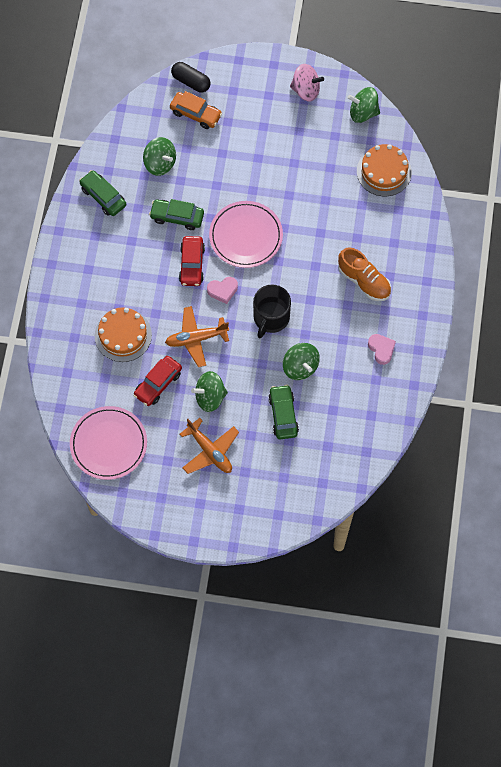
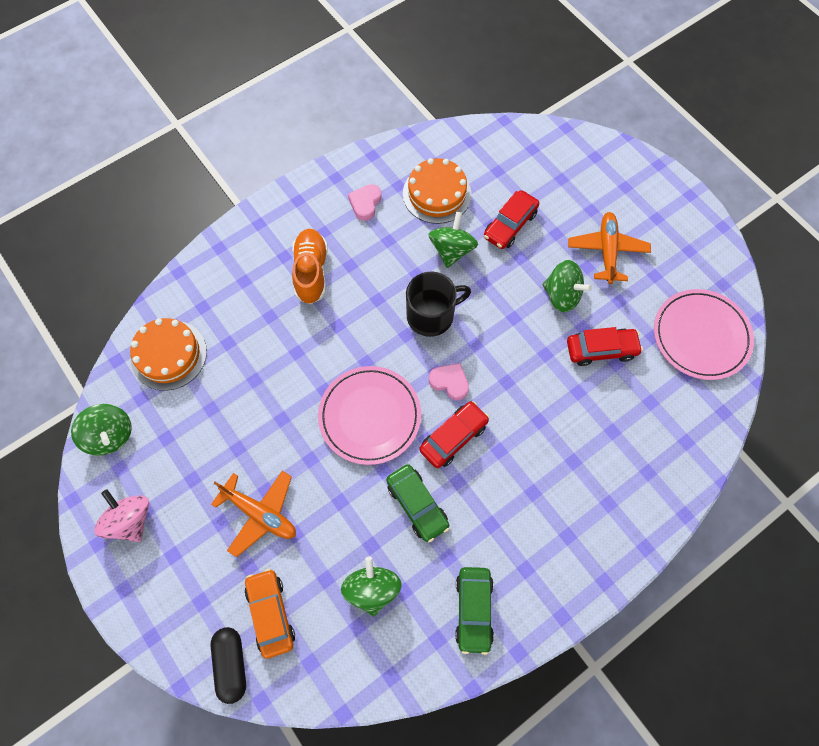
camera: 135 degrees left, 0 degrees up
(123, 335) = (594, 428): orange cake -> orange cake (437, 194)
(196, 338) = (522, 359): orange plane -> orange plane (260, 513)
(283, 415) = (510, 225): green car -> red car

